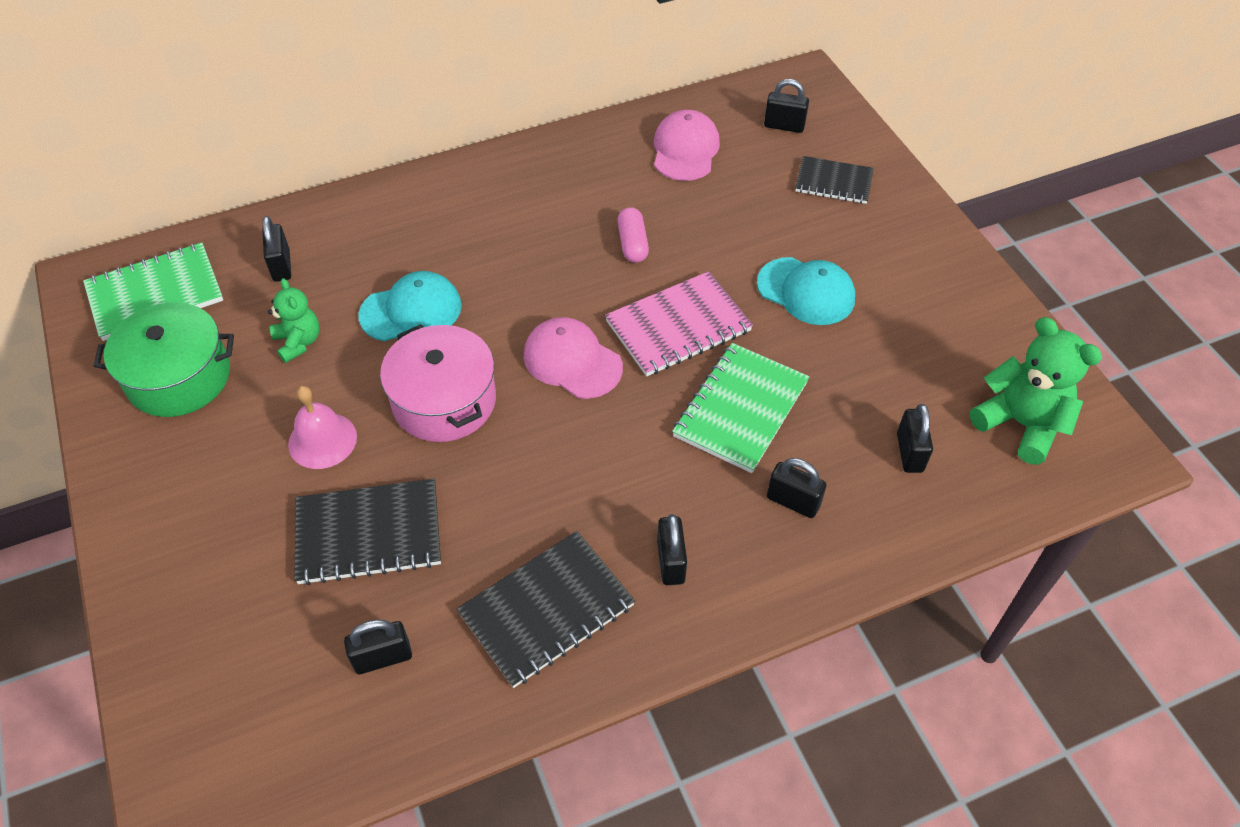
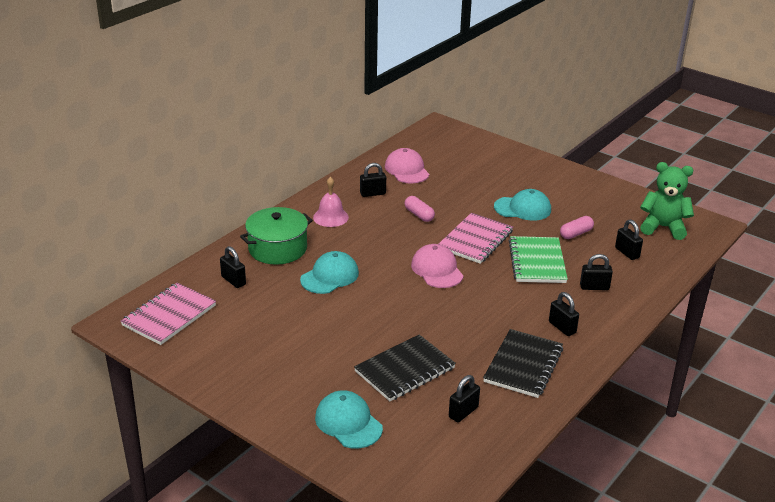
camera: 30 degrees left, 20 degrees down
(155, 294) = (169, 315): green notebook -> pink notebook
(179, 377) = (226, 345): green pot -> green pot (277, 248)
(214, 594) = (348, 422): none -> turquoise cap
(298, 342) = (280, 309): green teddy bear -> none
(322, 440) = (339, 343): pink bell -> pink bell (330, 217)
(444, 401) = (387, 306): pink pot -> none
(572, 361) = (437, 270): pink cap -> pink cap turned 60 degrees clockwise
(784, 126) = (447, 147): black padlock -> black padlock (372, 193)
(833, 182) = (493, 163): black notebook -> none
(853, 377) = (576, 234): none -> pink capsule

